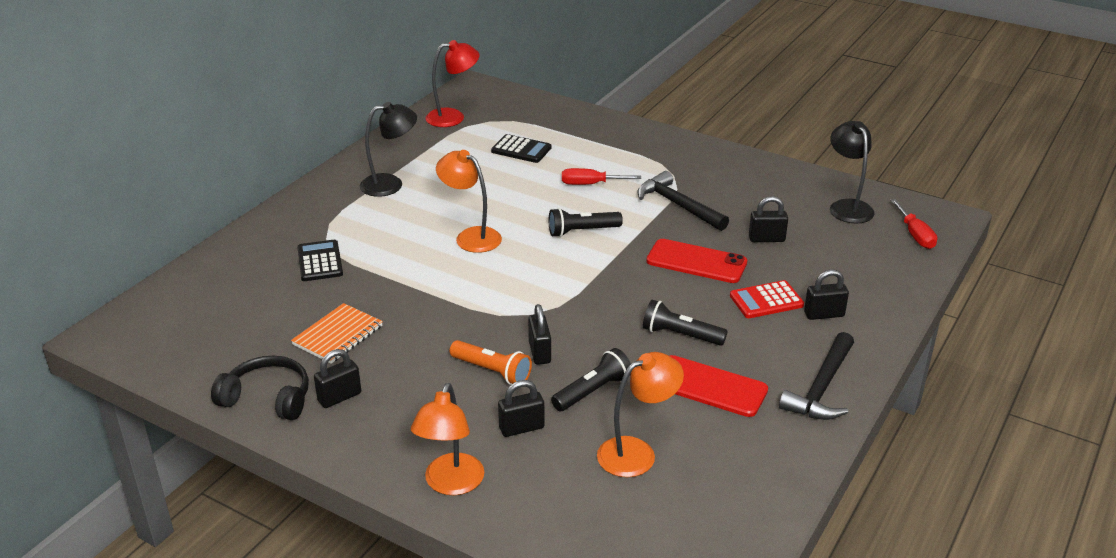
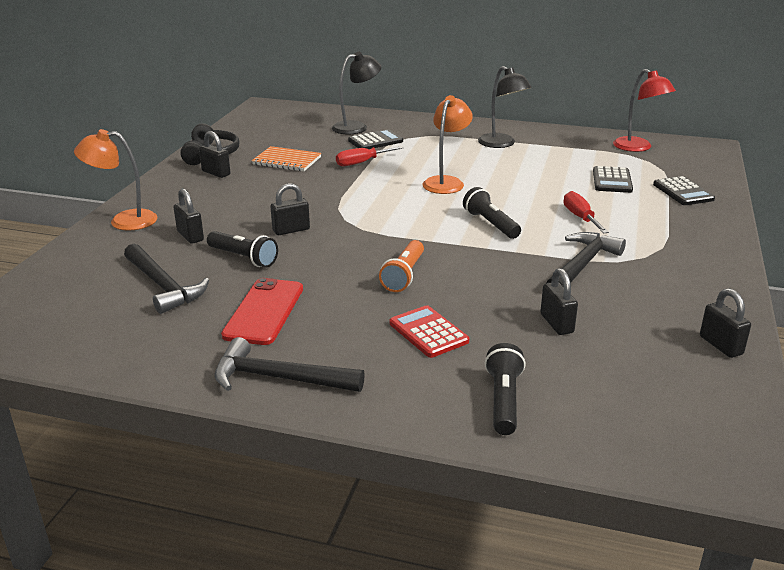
camera: 75 degrees right, 5 degrees down
(492, 371) = (259, 216): orange flashlight -> orange flashlight (404, 275)
(563, 125) = (683, 192): none -> black calculator
(637, 452) = (163, 286): orange lamp -> black hammer
(680, 335) = (342, 289): black flashlight -> black flashlight (503, 400)
(696, 262) = (478, 285): red phone -> none
(824, 314) = (421, 372): black padlock -> black padlock (721, 345)
(847, 206) = (687, 378): black lamp -> black lamp (356, 127)
(915, 235) = (663, 442): red screwdriver -> red screwdriver (361, 162)

